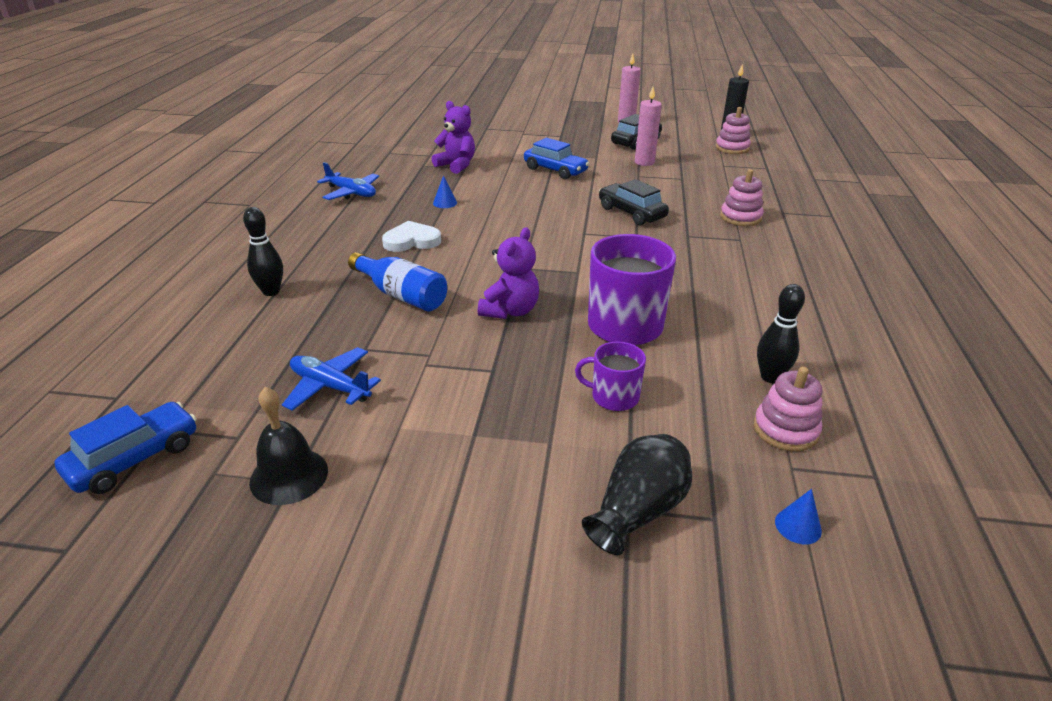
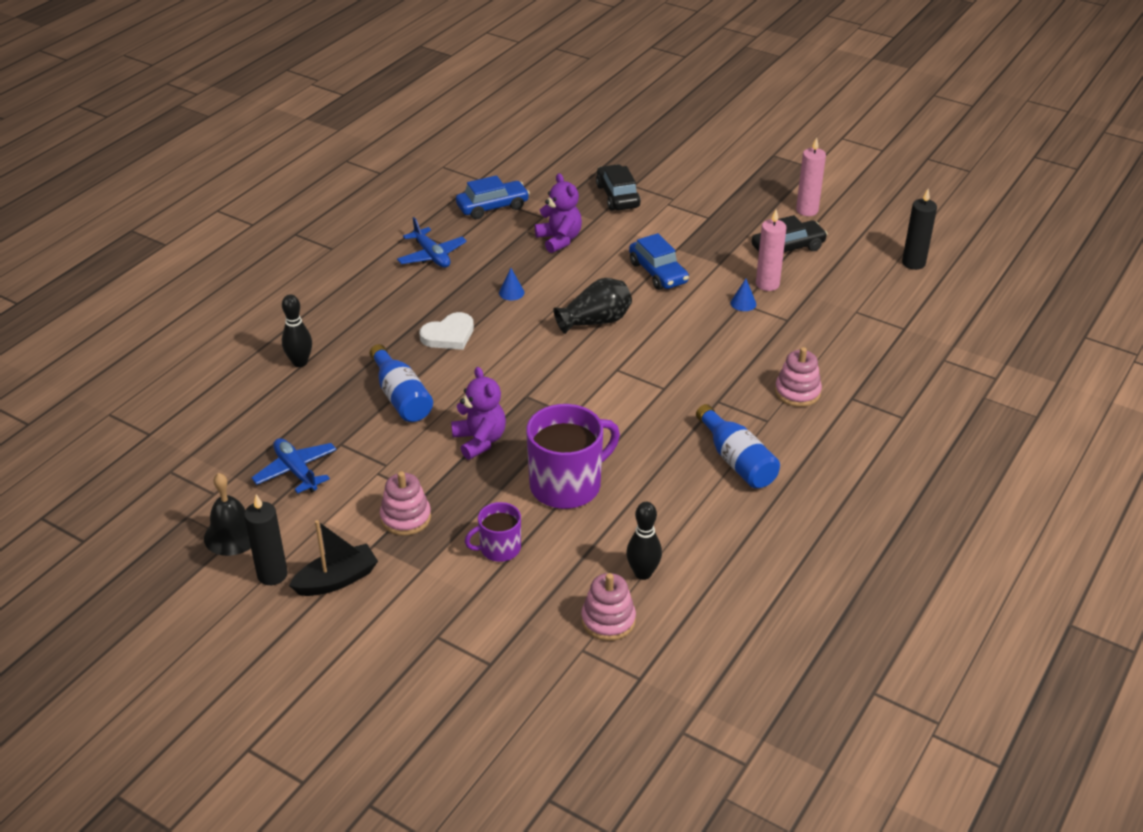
camera: 25 degrees right, 5 degrees up
(134, 458) = (143, 488): blue car -> blue car (492, 207)
(372, 506) = (272, 574): none -> black candle
(411, 241) = (449, 335): white heart -> white heart turned 135 degrees clockwise
(459, 485) = (337, 580): none -> black boat
(510, 311) = (480, 441): purple teddy bear -> purple teddy bear turned 75 degrees counterclockwise
(613, 397) = (499, 548): purple mug -> purple mug turned 60 degrees counterclockwise
(631, 213) = (687, 355): black car -> black car (617, 196)
(638, 511) = (442, 640): black vase -> black vase (595, 321)
(732, 148) = (894, 286): pink stacking toy -> pink stacking toy (405, 518)
(749, 270) = (737, 461): none -> blue bottle
(798, 526) = (543, 689): blue cone -> blue cone (743, 303)

